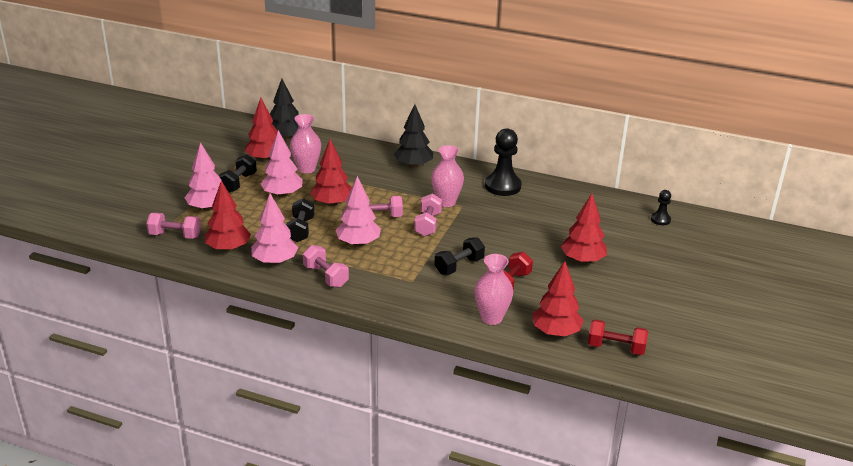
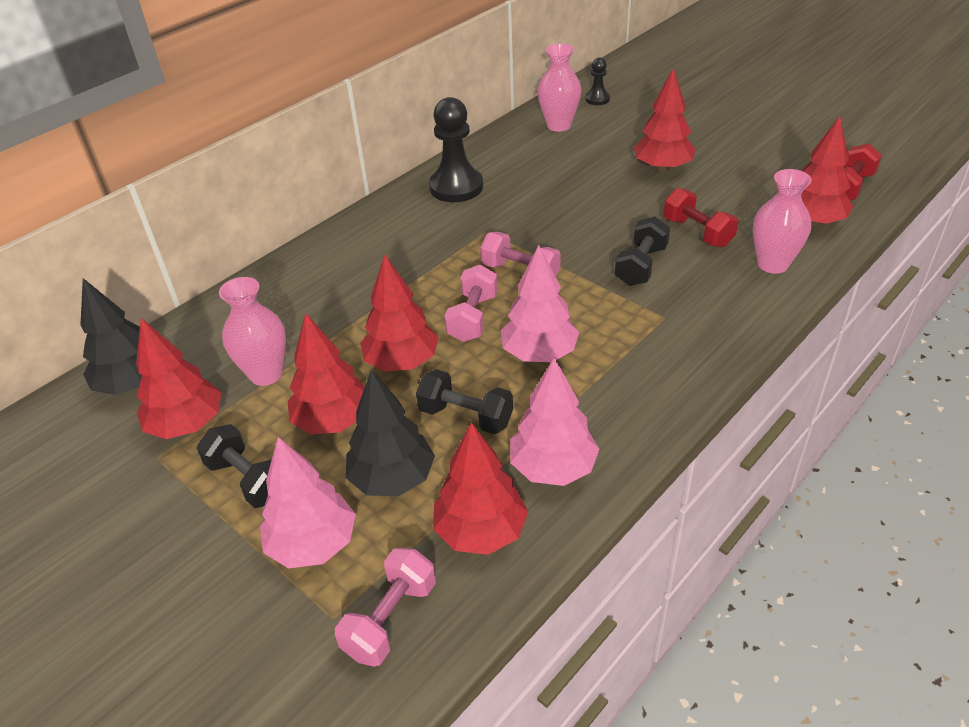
camera: 65 degrees left, 10 degrees up
(282, 194) = (333, 421): pink tree -> red tree
(326, 276) = (622, 409): pink dumbbell -> none
(413, 165) = (344, 253): black tree -> black tree (392, 479)
(446, 202) = (469, 243): pink vase -> pink vase (559, 125)
(459, 266) = (641, 266): black dumbbell -> black dumbbell turned 45 degrees clockwise

